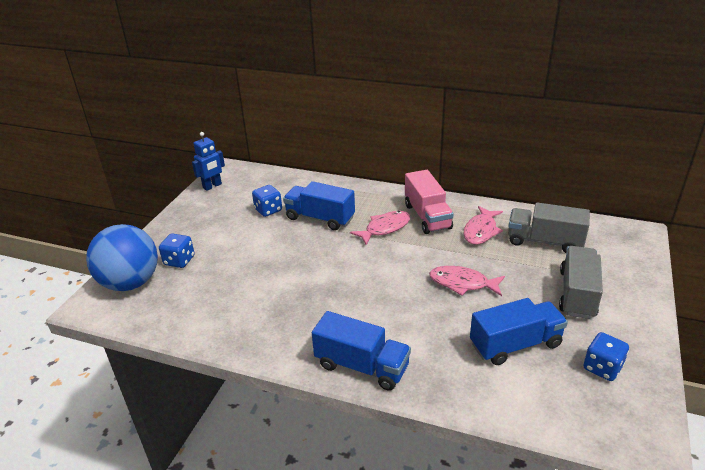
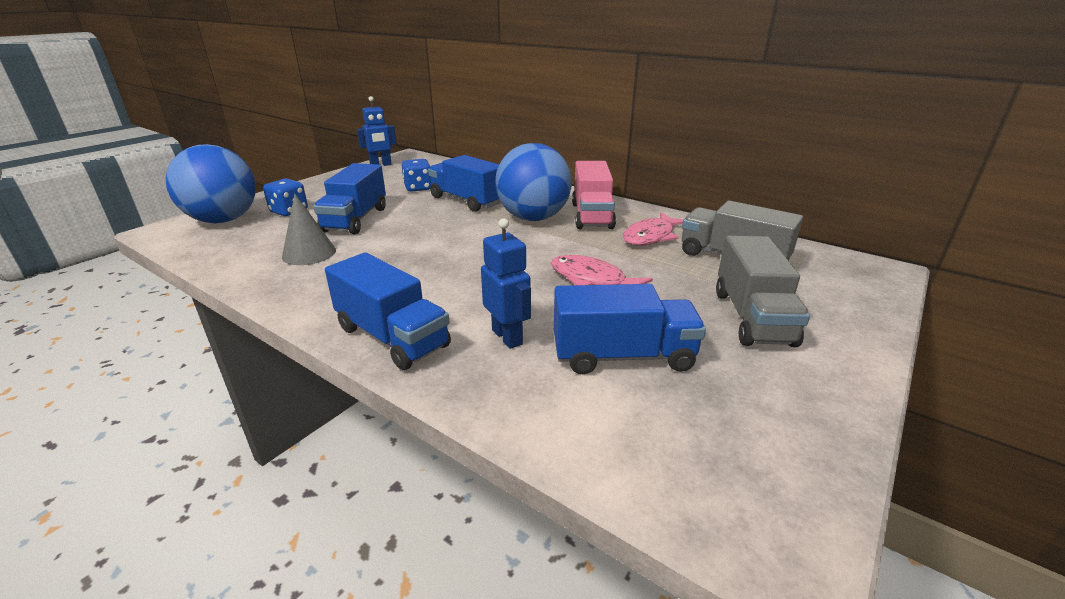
camera: 15 degrees right, 5 degrees down
(237, 303) = (309, 253): none -> grey cone
(244, 259) = (355, 219): none -> blue truck
(385, 228) = (533, 218): pink fish -> blue ball
(436, 347) = (507, 337): none -> blue robot
(577, 294) = (752, 317): grey truck -> grey truck turned 150 degrees clockwise
(602, 367) = (749, 413): blue dice -> none

